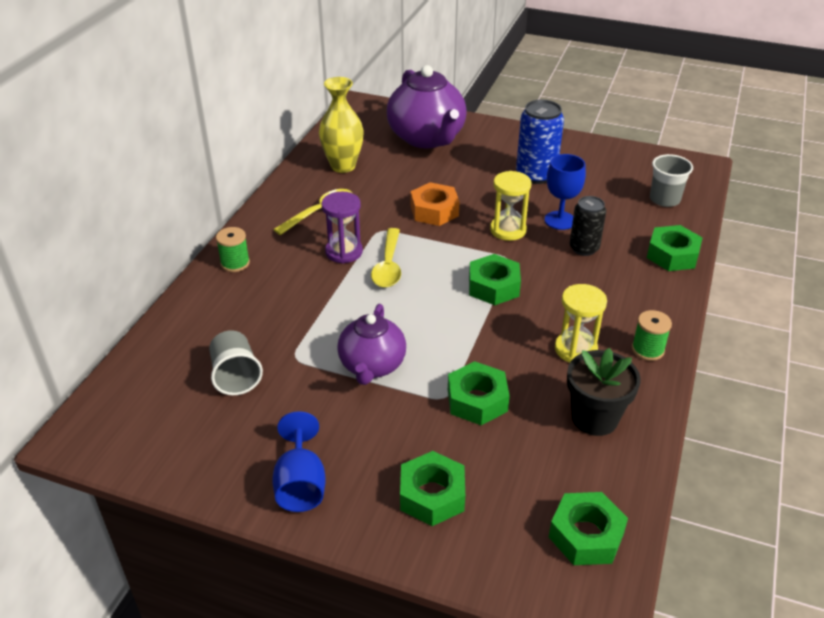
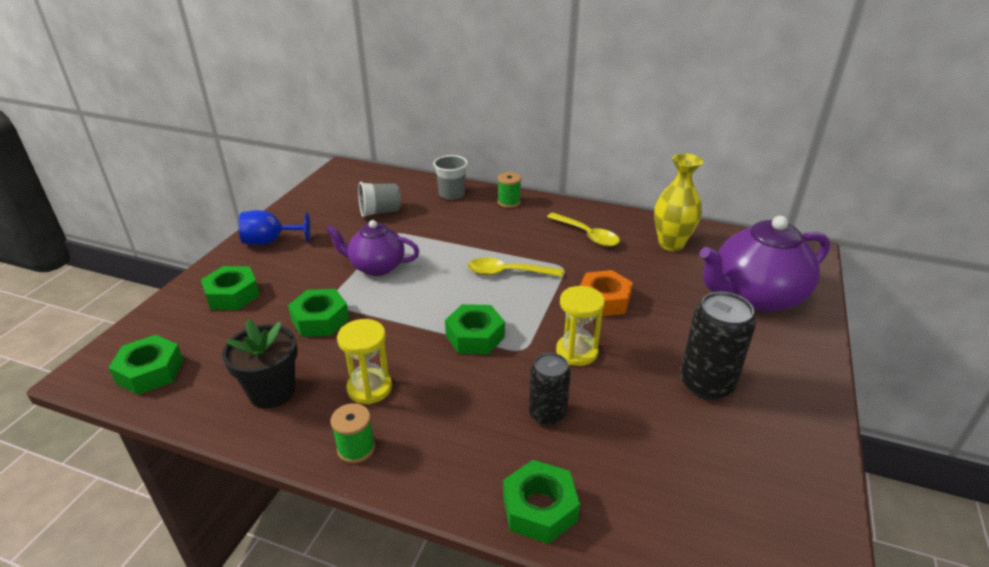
camera: 90 degrees right, 5 degrees down
(344, 252) = (527, 249): purple hourglass -> none
(536, 175) = (706, 384): blue can -> black can
(560, 220) = (604, 398): blue goblet -> none
(664, 199) = (686, 526): grey cup -> grey cup (451, 194)

